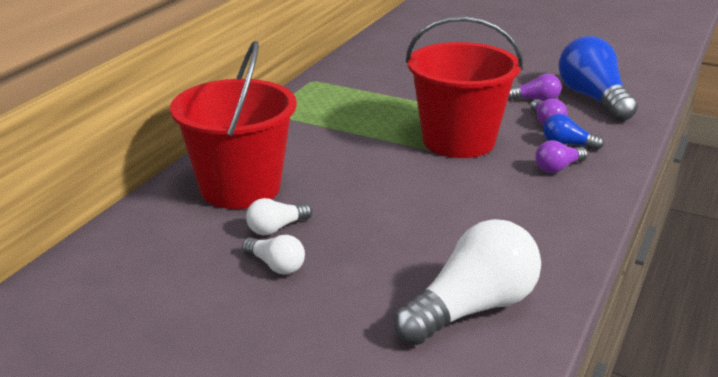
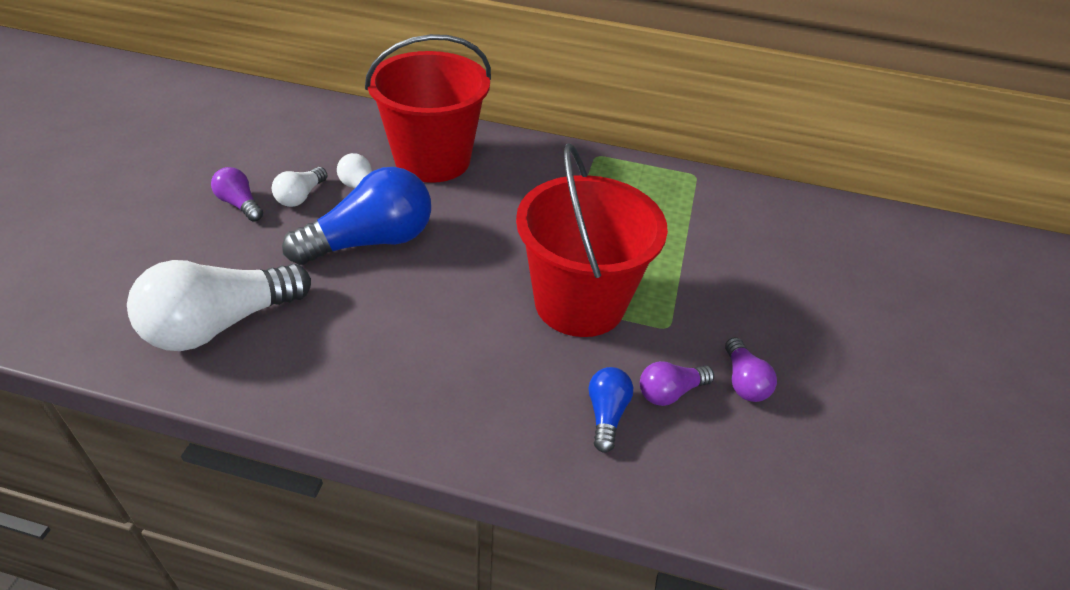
camera: 75 degrees right, 15 degrees up
(472, 309) = (221, 324): white light bulb -> white light bulb turned 105 degrees clockwise
(558, 168) = (532, 401): purple light bulb -> purple light bulb (240, 204)
(593, 98) = (786, 456): blue light bulb -> blue light bulb (371, 241)

